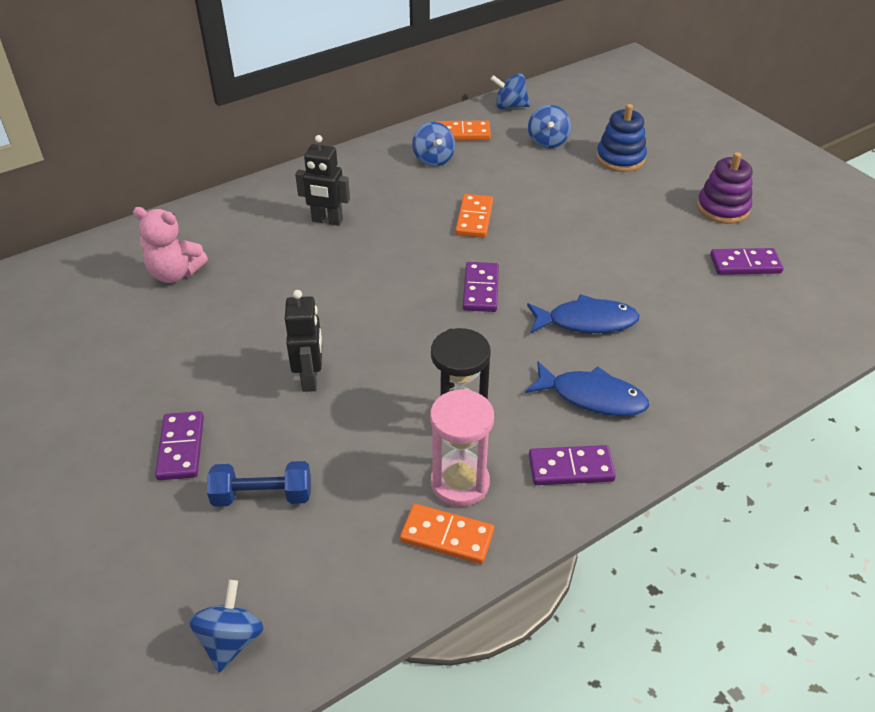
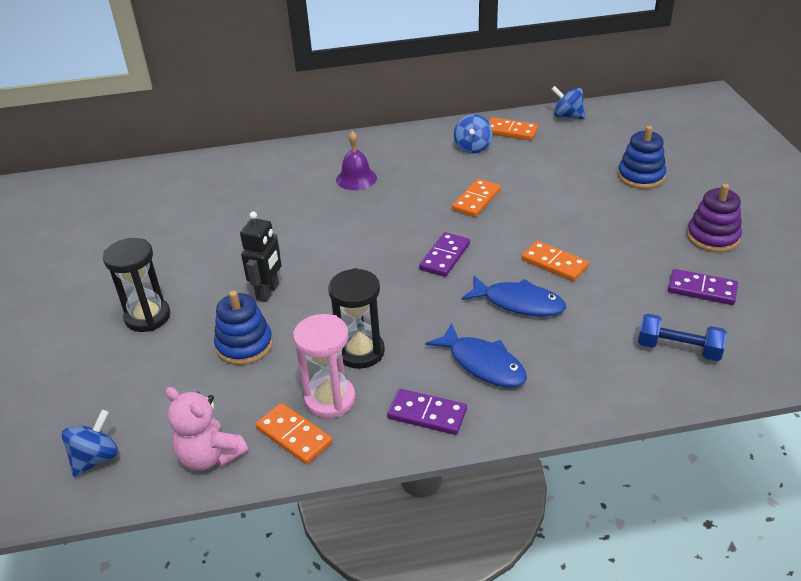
camera: 25 degrees right, 5 degrees down
(175, 273) = (221, 194): pink teddy bear -> pink teddy bear (210, 456)
(181, 448) = (147, 317): purple domino -> black hourglass
(262, 496) = (180, 366): blue dumbbell -> blue dumbbell (678, 349)
(323, 449) = (244, 345): none -> blue stacking toy
(327, 221) = (356, 178): black robot -> purple bell
(547, 142) = (582, 151): blue spinning top -> none
(595, 270) = (554, 263): none -> orange domino

